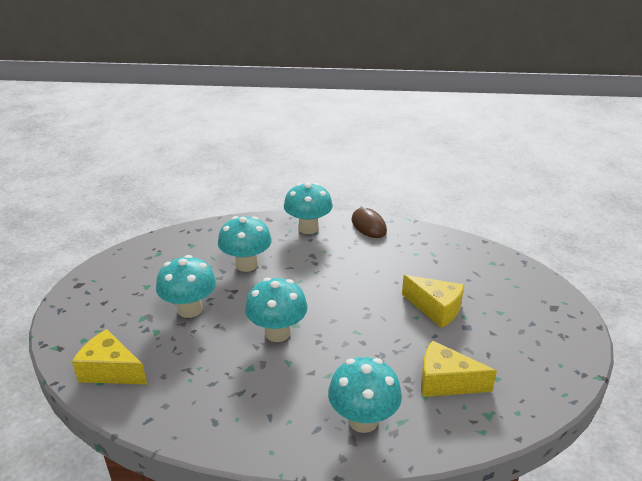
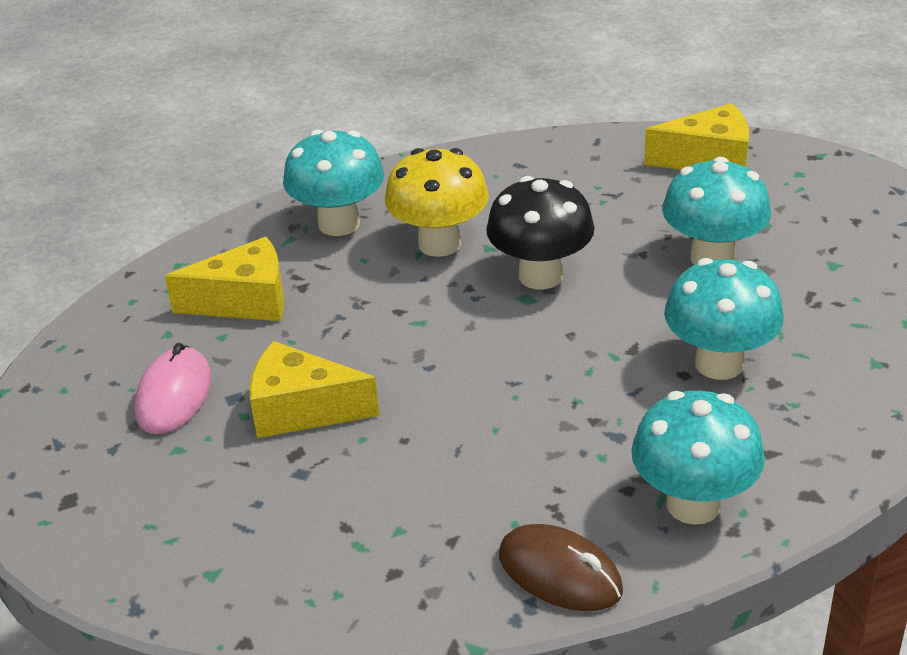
camera: 155 degrees right, 5 degrees up
(277, 333) = (540, 276): turquoise mushroom -> black mushroom
(313, 376) = (439, 243): none -> yellow mushroom
(498, 338) = (174, 395): none -> pink mouse

